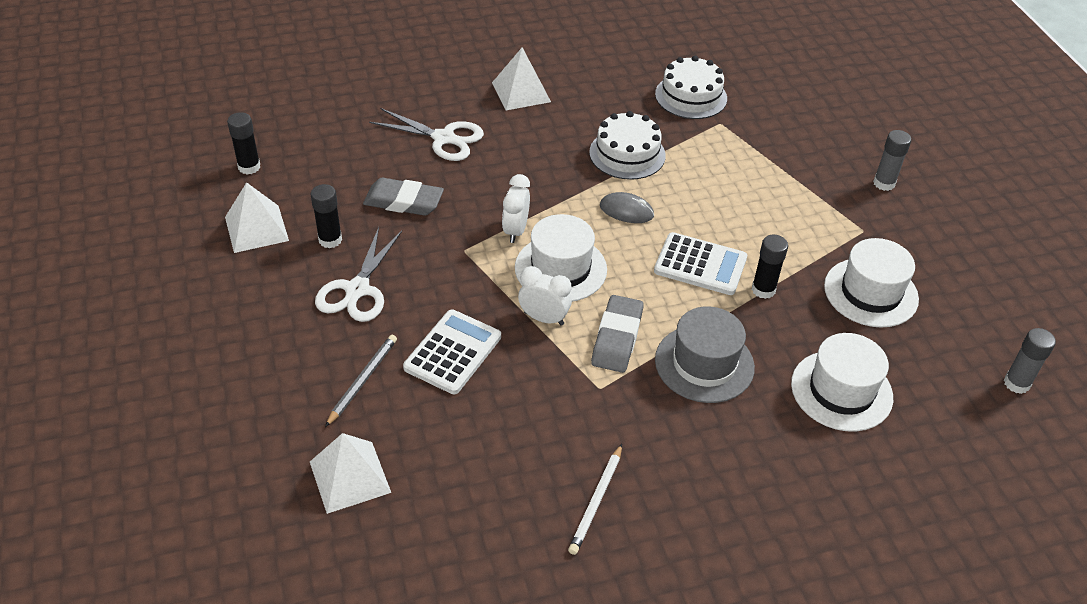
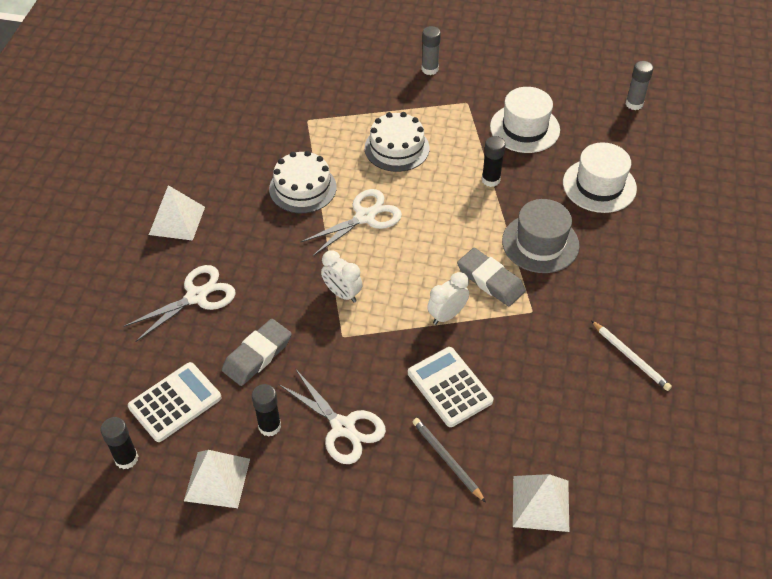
camera: 60 degrees left, 5 degrees up
(560, 268) = (401, 283): white hat -> none
(626, 211) = (365, 217): grey mouse -> white scissors
(691, 96) = (264, 121): white cake -> white cake (396, 148)
(700, 264) = (447, 201): white calculator -> white calculator (175, 402)

